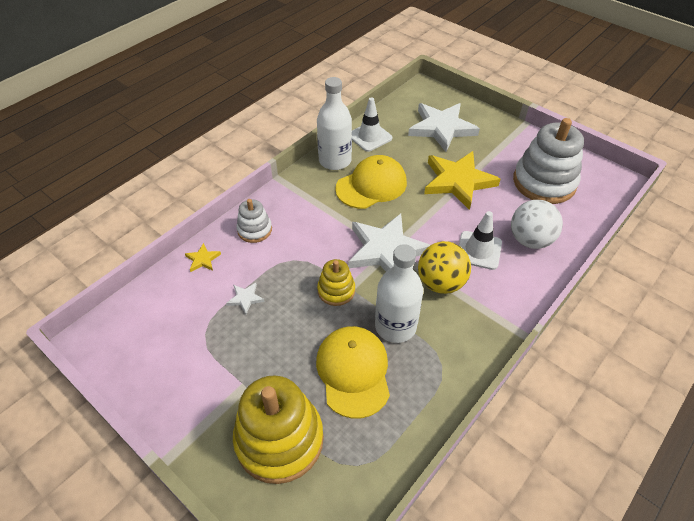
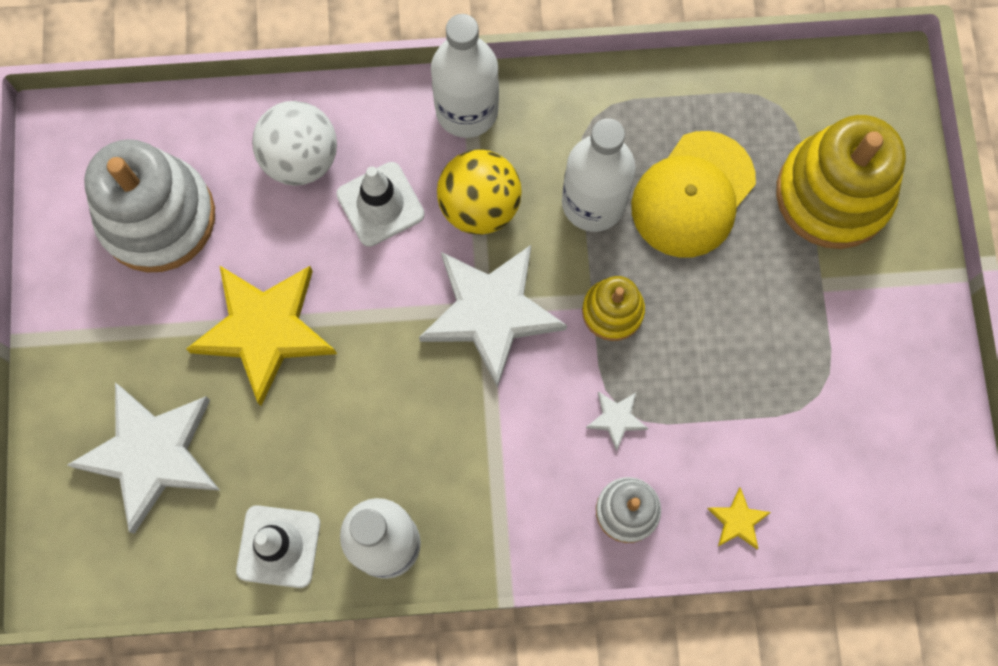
camera: 135 degrees left, 25 degrees up
(245, 298) = (732, 402): white star -> white star (616, 418)
(371, 185) = (389, 440): yellow cap -> none
(498, 316) = (467, 110): none -> white bottle

